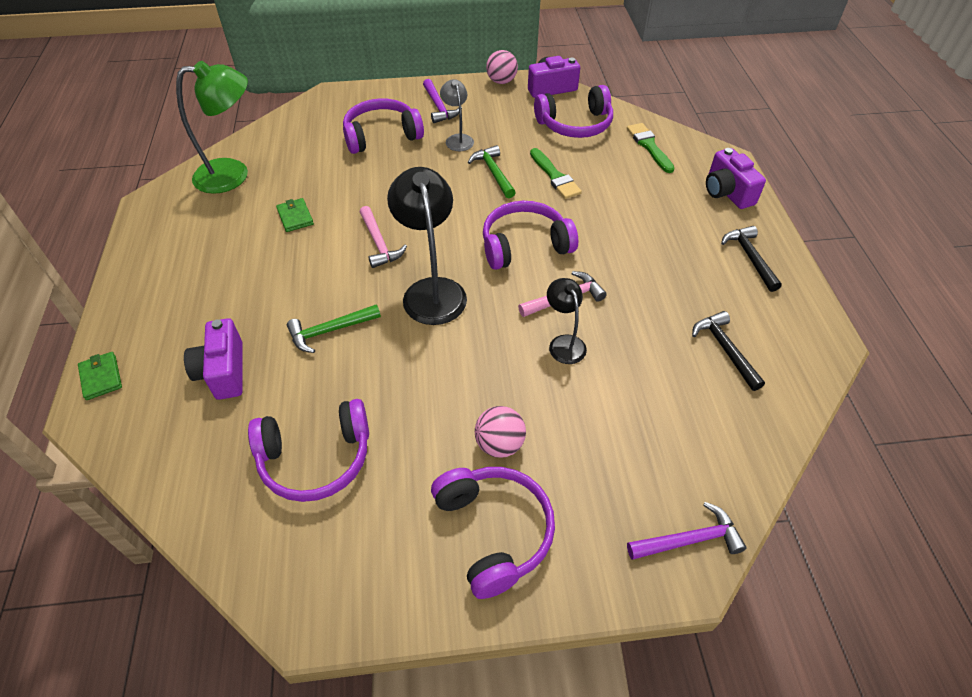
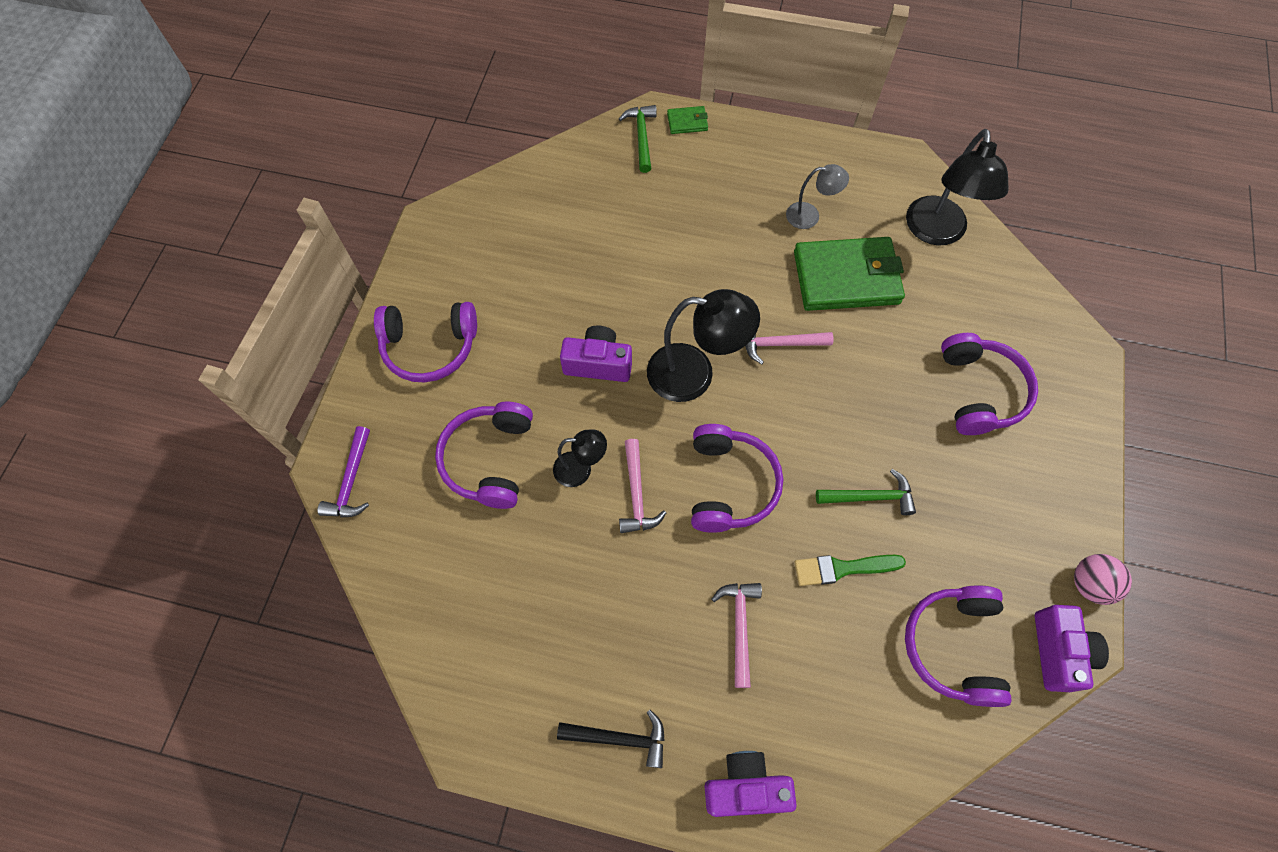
camera: 110 degrees right, 15 degrees up
(223, 371) = (660, 198): purple camera -> purple camera (598, 363)
(233, 174) = (936, 232): green lamp -> black lamp
(295, 217) = (846, 277): green wallet -> green wallet, size x2.36
(316, 458) = (548, 247): purple headphones -> purple headphones (490, 459)
(330, 331) = (675, 279): green hammer -> green hammer (641, 137)
(439, 107) = (1034, 476): purple hammer -> none
(458, 139) = (952, 477): grey lamp -> grey lamp (810, 216)
(499, 444) = (499, 375): pink ball -> none
(630, 216) = (739, 627): none -> pink hammer
(649, 146) = (877, 730): green brush -> none
(725, 349) = (507, 623): black hammer -> none

